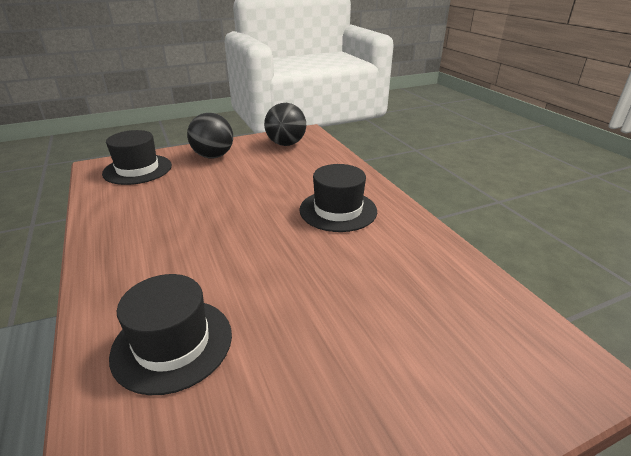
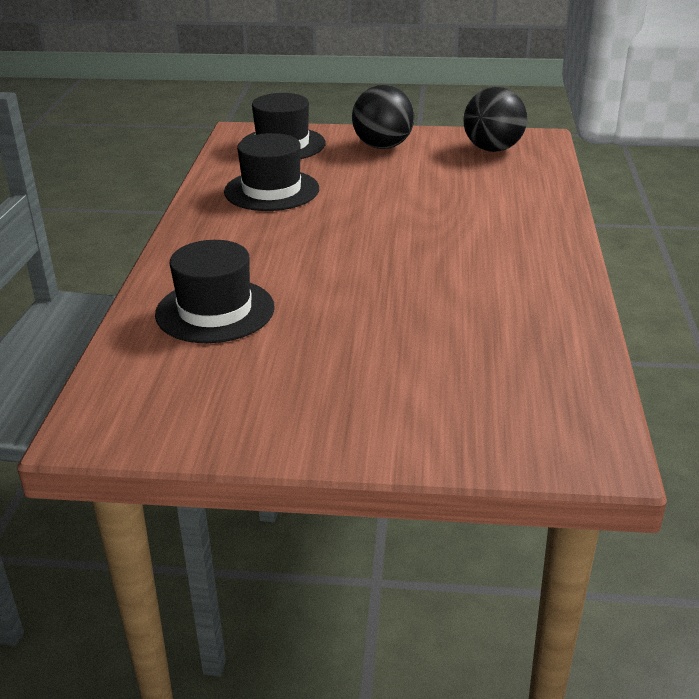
camera: 30 degrees right, 0 degrees up
(338, 210) = (483, 243): black hat -> black hat (271, 190)

